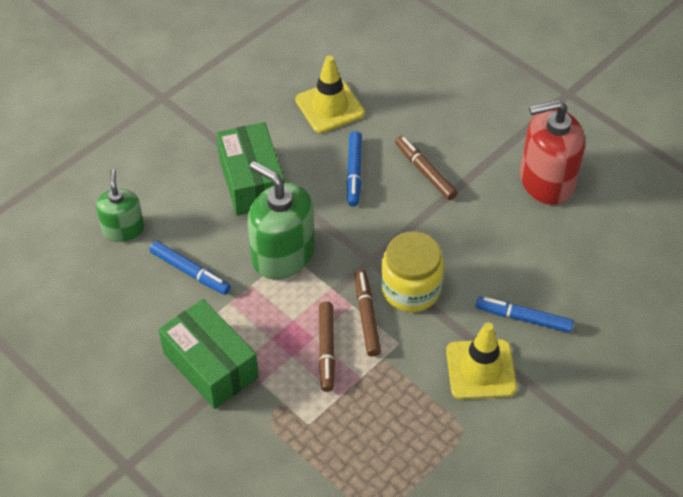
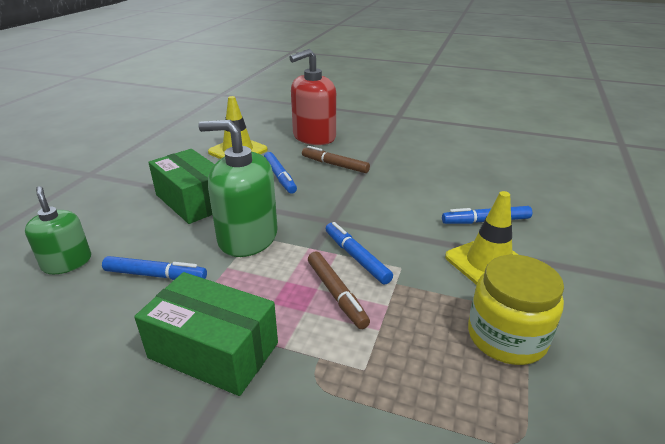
camera: 25 degrees left, 20 degrees down
(366, 316) = (356, 257): brown marker -> blue marker
(410, 289) = (379, 229): yellow jar -> yellow jar (506, 337)
(546, 181) = (423, 151): red soap dispenser -> red soap dispenser (314, 137)

